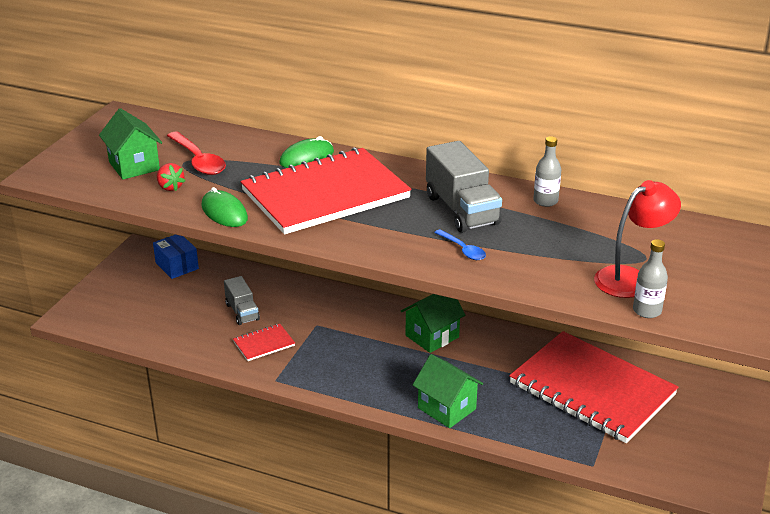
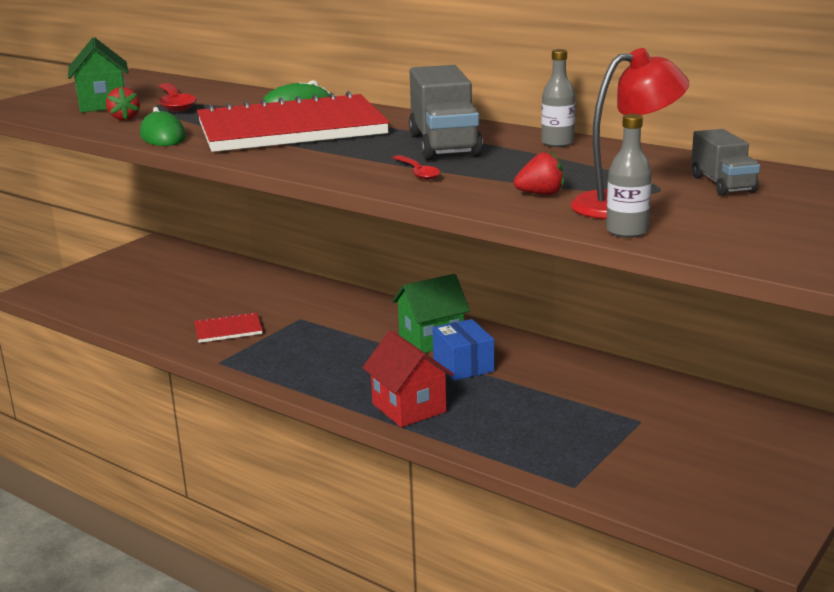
camera: 15 degrees right, 10 degrees down
(177, 266) = (181, 259): blue box -> blue box (463, 365)
(242, 312) = (223, 301): grey truck -> grey truck (722, 184)
(447, 408) = (409, 408): green house -> red house
(463, 250) = (417, 173): blue spoon -> red spoon
(567, 270) = (541, 194): none -> red strawberry
(592, 389) = (612, 407): red notebook -> none

